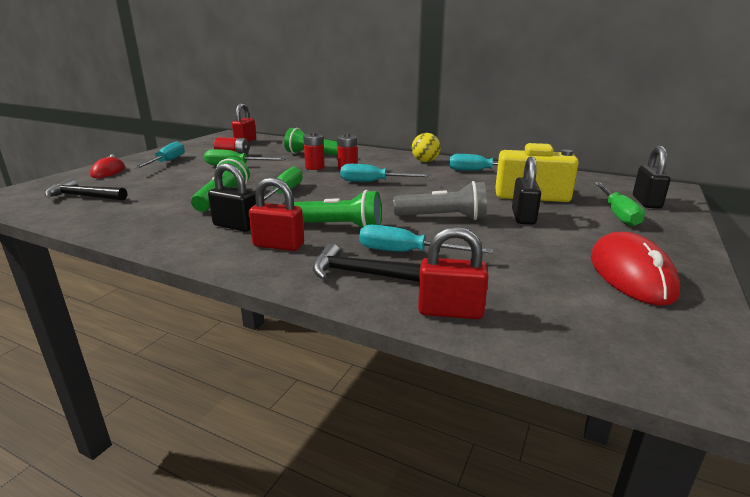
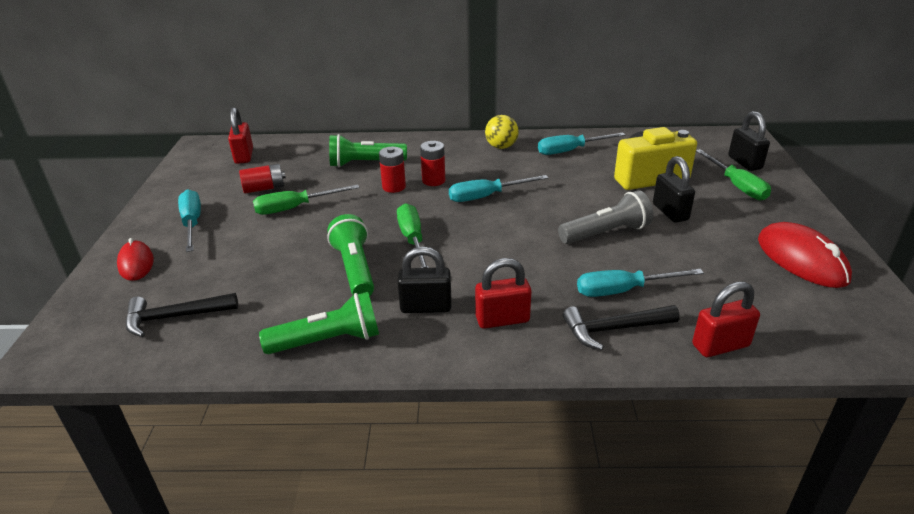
camera: 25 degrees left, 10 degrees up
(338, 227) = (527, 275): green flashlight -> green flashlight (328, 340)

